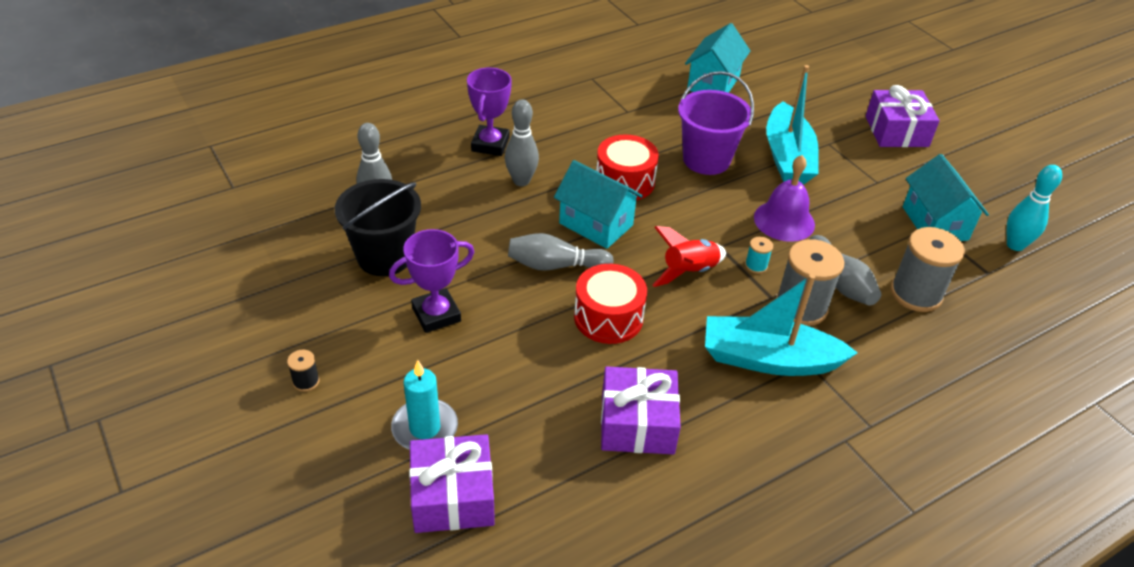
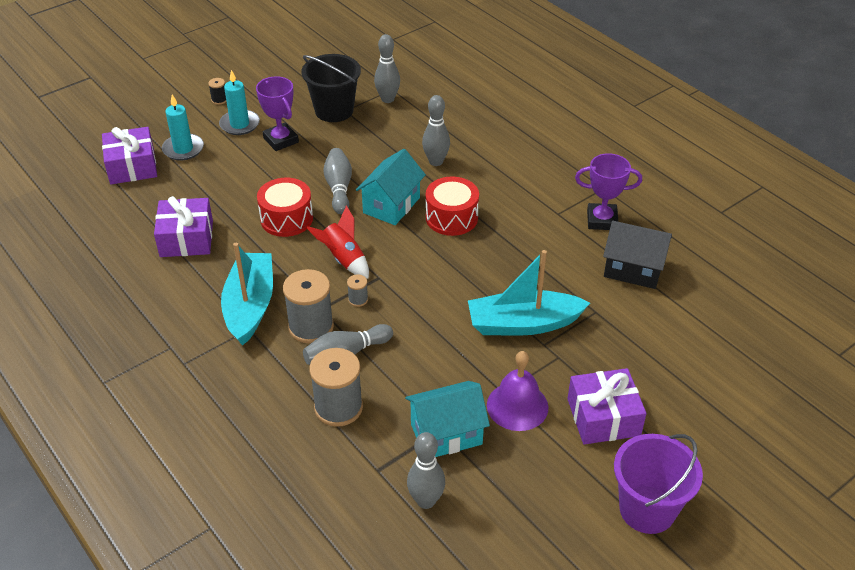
camera: 85 degrees right, 0 degrees up
(382, 358) = (239, 124): none -> turquoise candle
(490, 144) = (478, 141): purple trophy -> purple trophy (602, 220)
(706, 160) = (499, 267): purple bucket -> purple bucket (647, 509)
(713, 83) = (633, 270): turquoise house -> black house
(756, 266) = (358, 299): turquoise spool -> grey spool
(784, 220) = (423, 319): purple bell -> purple bell (517, 406)
(1015, 245) = (426, 501): turquoise bowling pin -> grey bowling pin

